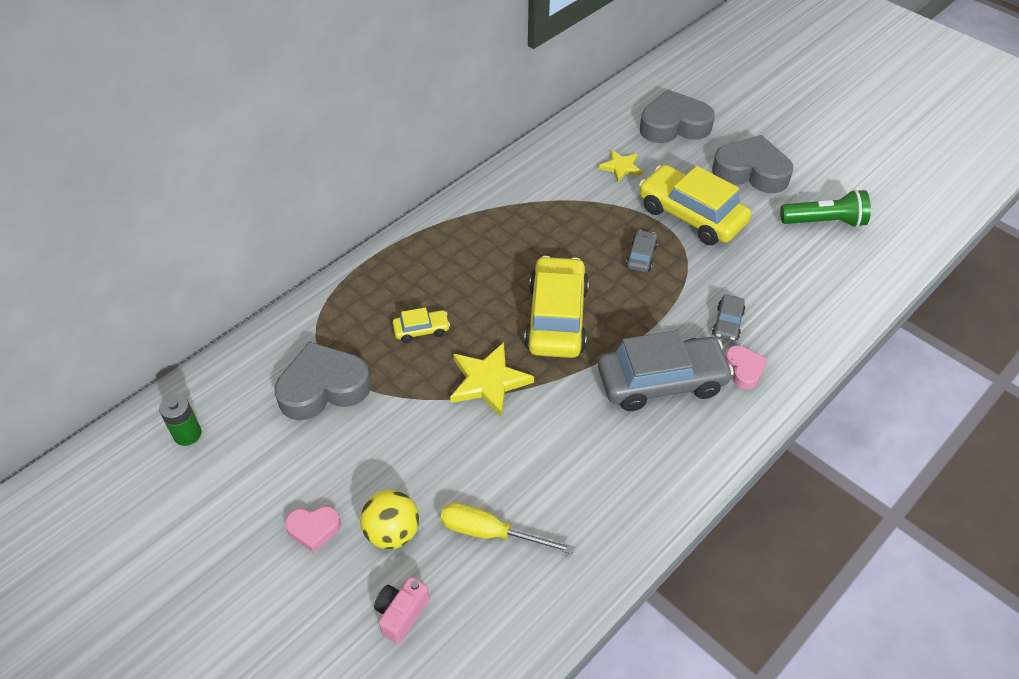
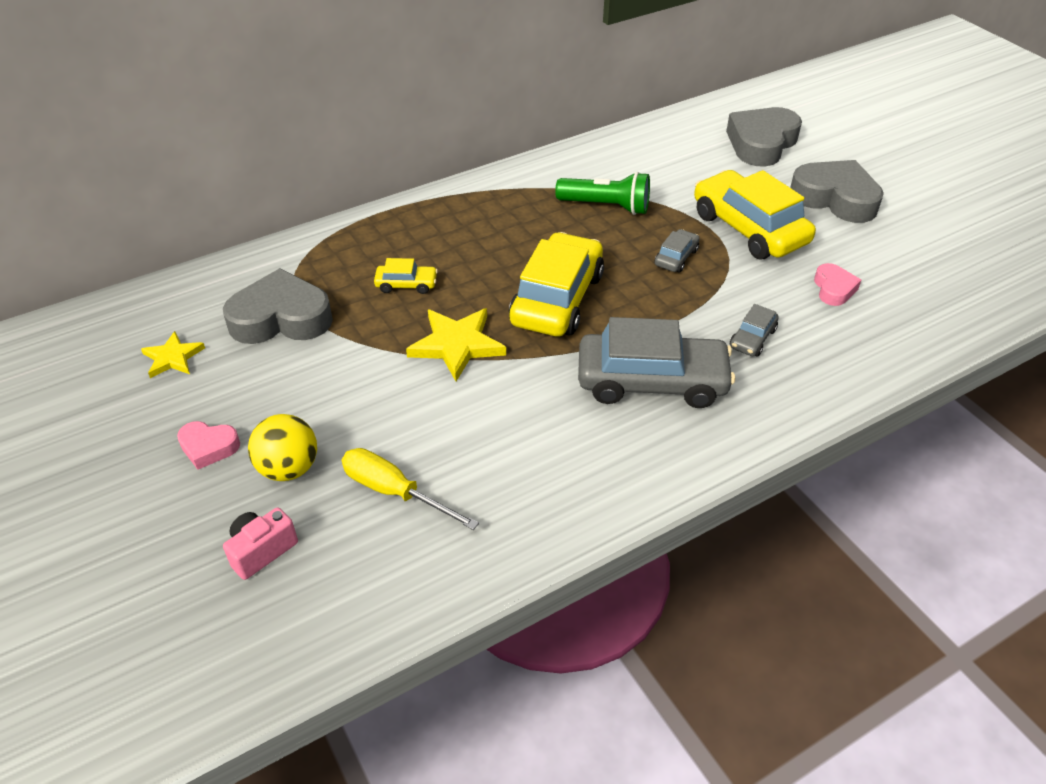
camera: 15 degrees right, 5 degrees down
(187, 434) = (127, 334): green battery -> none
(621, 167) = (686, 173): yellow star -> yellow star (173, 357)
(674, 125) = (761, 143): grey heart -> grey heart turned 60 degrees counterclockwise
(744, 370) = (754, 388): pink heart -> pink heart (833, 289)
(824, 222) = (907, 259): green flashlight -> green flashlight (606, 206)

